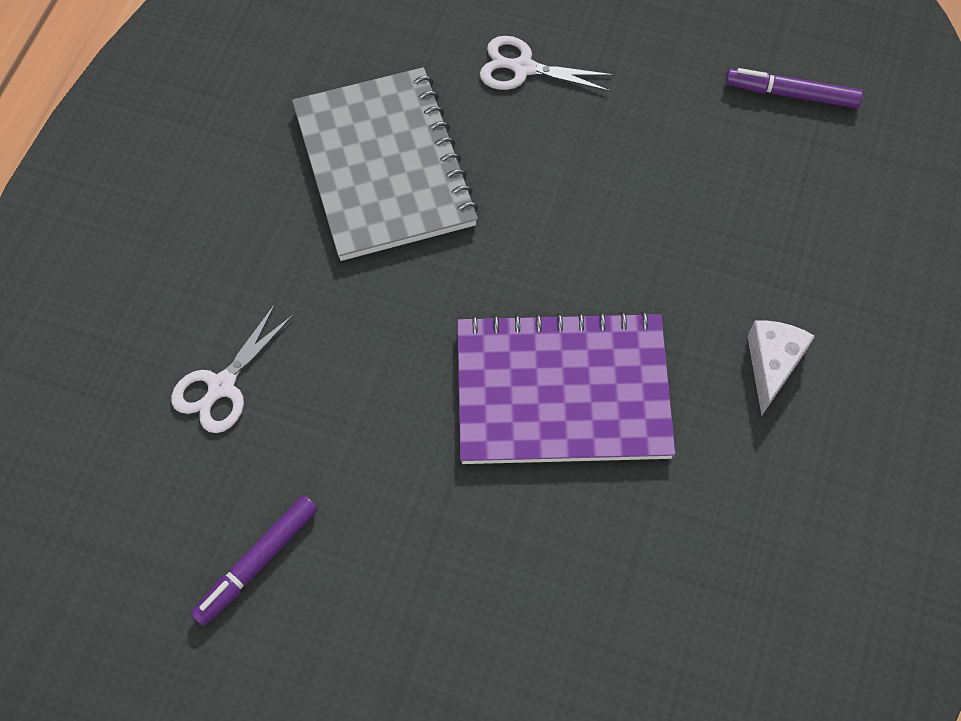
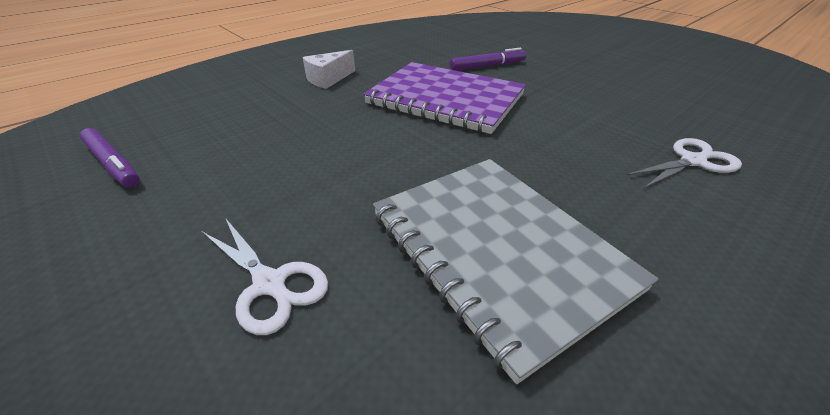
camera: 150 degrees left, 25 degrees down
(257, 562) = (659, 98): purple marker -> purple marker (487, 66)
(384, 166) = (497, 251): grey notebook -> grey notebook turned 45 degrees counterclockwise

